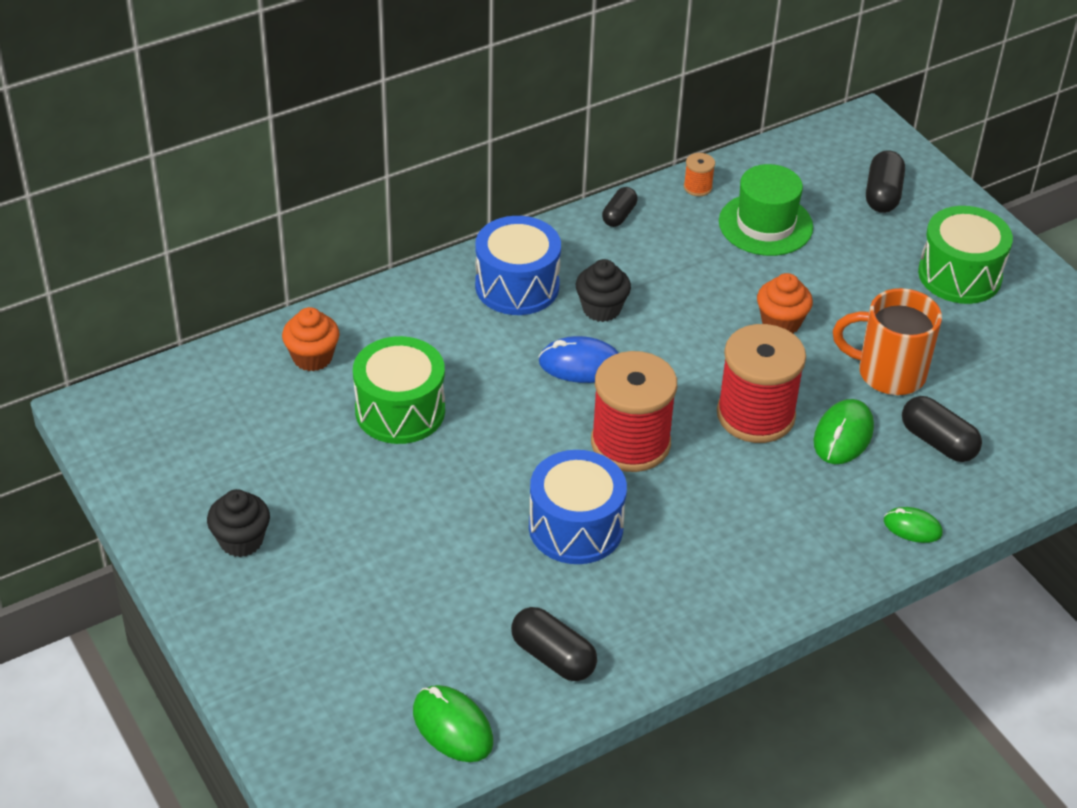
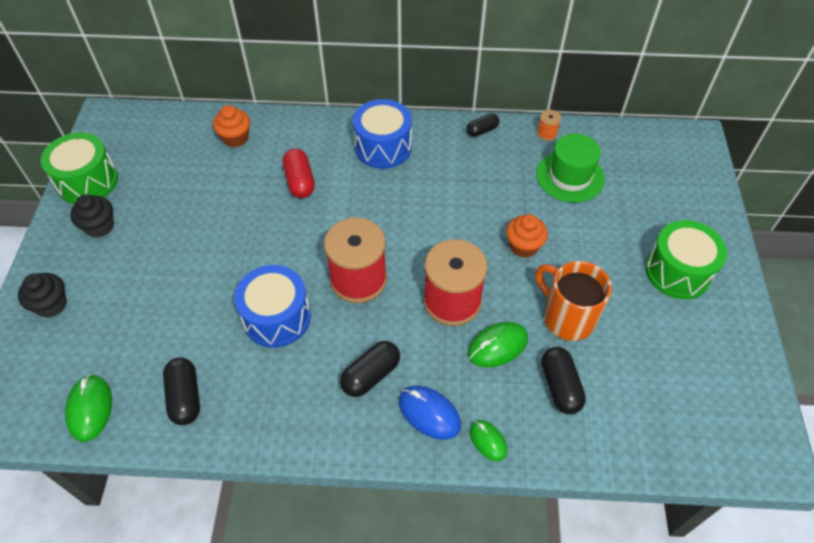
camera: 35 degrees right, 10 degrees up
(400, 411) = (250, 192): green drum -> green drum (88, 181)
(451, 370) = (300, 181): none -> red capsule
(580, 364) = (375, 213): blue mouse -> blue mouse (429, 413)
(601, 309) = (419, 184): black cupcake -> black cupcake (51, 305)
(883, 194) = (668, 191): black capsule -> black capsule (371, 375)

